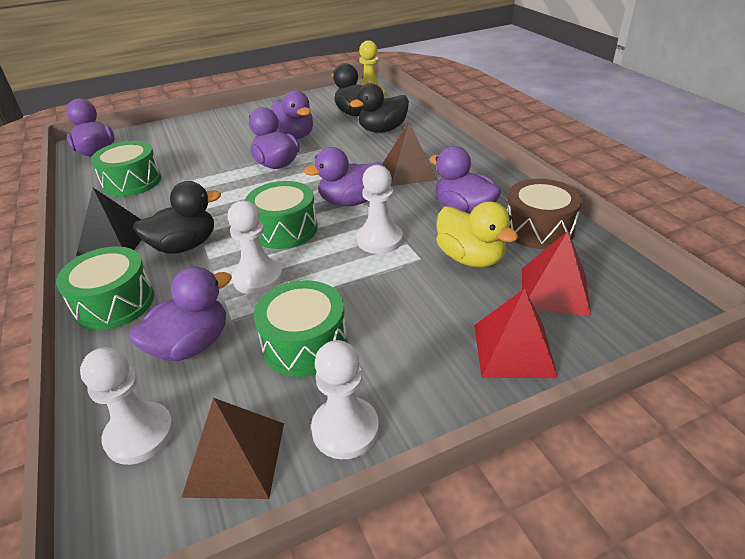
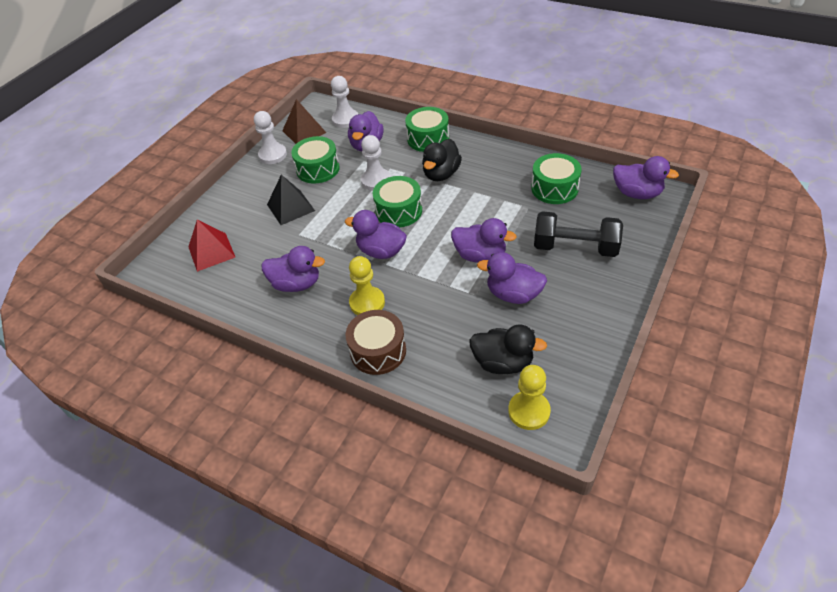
camera: 145 degrees right, 10 degrees up
(115, 240) = (485, 157): black pyramid -> black pyramid (290, 207)
(206, 142) = (575, 247): none -> black dumbbell
(351, 202) = (381, 251): purple duck -> purple duck turned 105 degrees counterclockwise
(379, 240) = (333, 233): white pawn -> none
(382, 130) = (444, 348): black duck -> none
(409, 171) = (367, 303): brown pyramid -> yellow pawn
(470, 258) = (269, 249): yellow duck -> none
(513, 350) = (221, 212): red pyramid -> none
(538, 229) = (237, 293): brown drum -> brown drum (378, 351)

